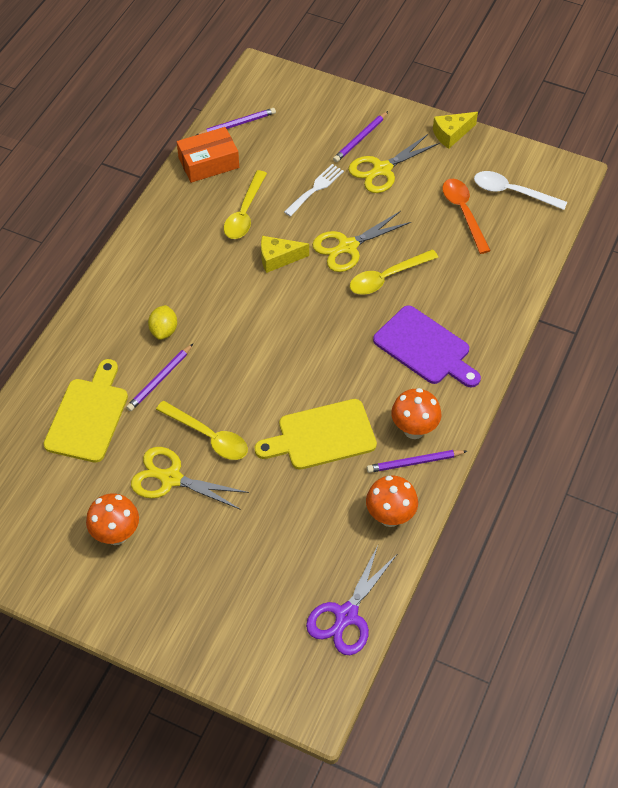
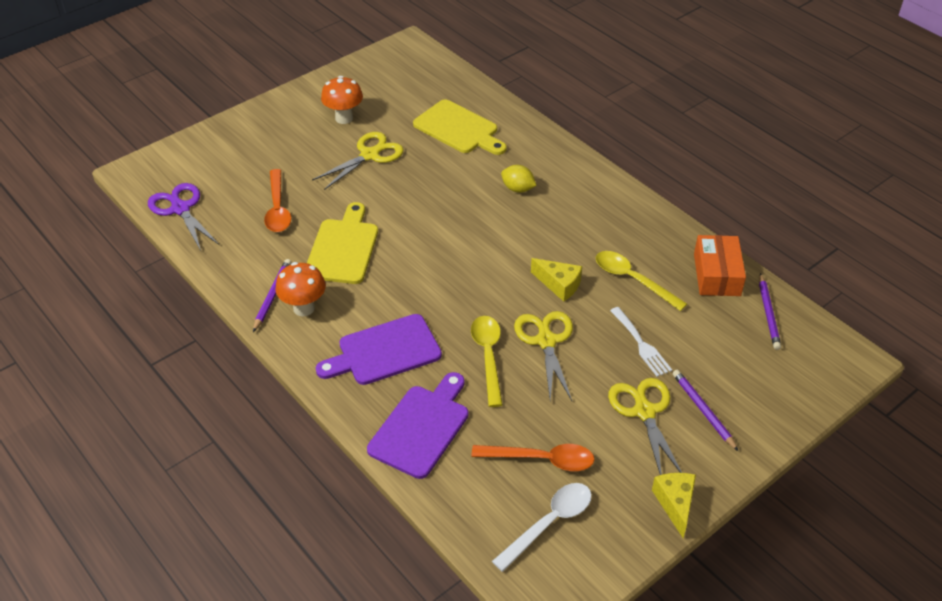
camera: 115 degrees right, 10 degrees down
(160, 379) = (468, 173): purple pencil -> none
(208, 436) = (392, 184): yellow spoon -> none
(278, 258) = (559, 285): yellow cheese -> yellow cheese turned 105 degrees clockwise
(297, 522) = (277, 208): none -> orange spoon
(390, 517) = (236, 262): orange mushroom -> none
(483, 292) = (421, 427): none -> purple cutting board

